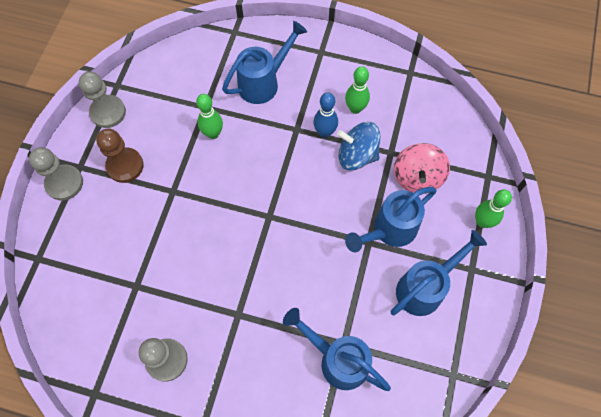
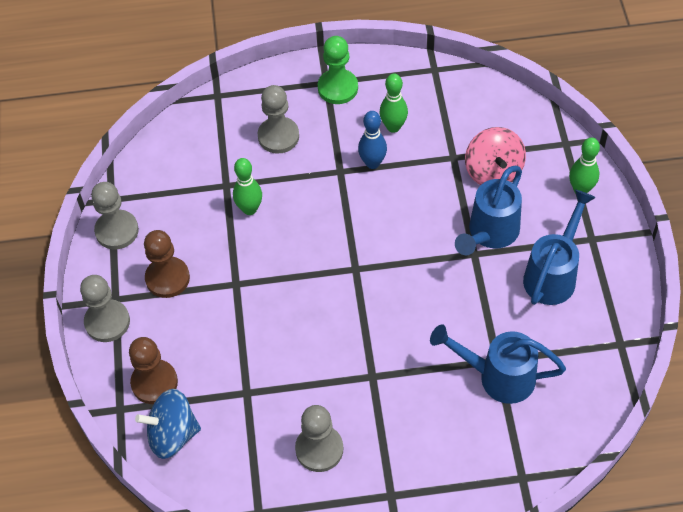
camera: 20 degrees left, 10 degrees down
(73, 248) = (154, 383): none -> brown pawn
(263, 82) = (278, 136): blue watering can -> grey pawn
(327, 60) = (338, 88): none -> green pawn
(357, 155) = (418, 173): blue spinning top -> blue spinning top (172, 434)

